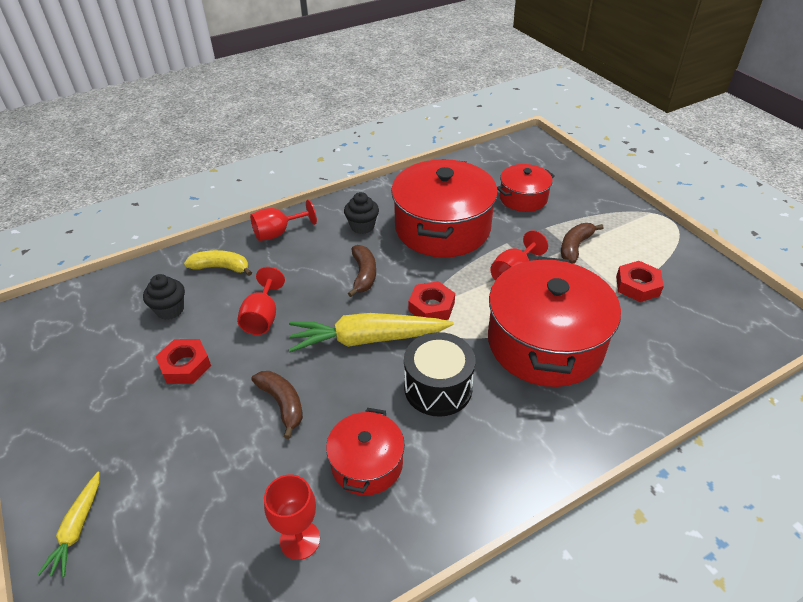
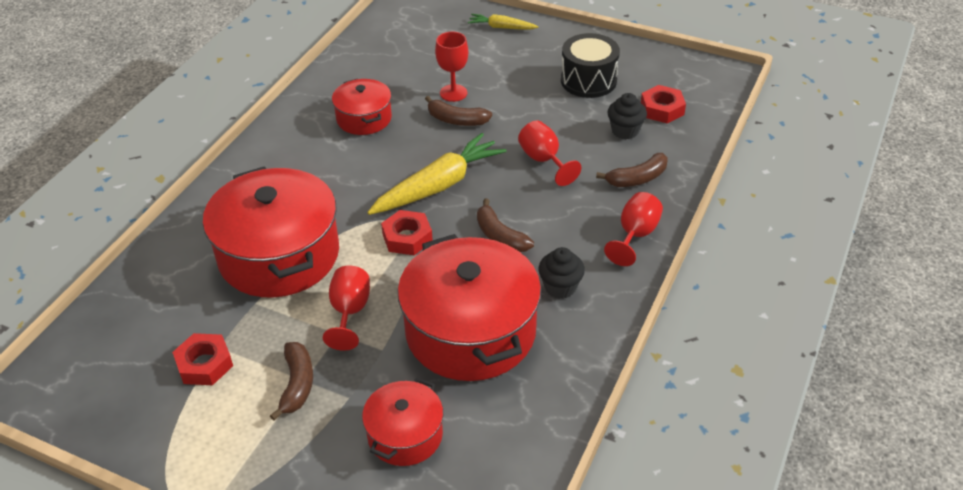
camera: 145 degrees right, 0 degrees up
(77, 528) = (501, 27): yellow carrot -> yellow carrot turned 45 degrees counterclockwise
(185, 366) = (555, 107): red nut -> red nut (662, 109)
(221, 267) = (637, 178): yellow banana -> brown banana
(300, 540) = (372, 74): red goblet -> red goblet (453, 93)
(438, 388) = (350, 180): black drum -> black drum (588, 81)

